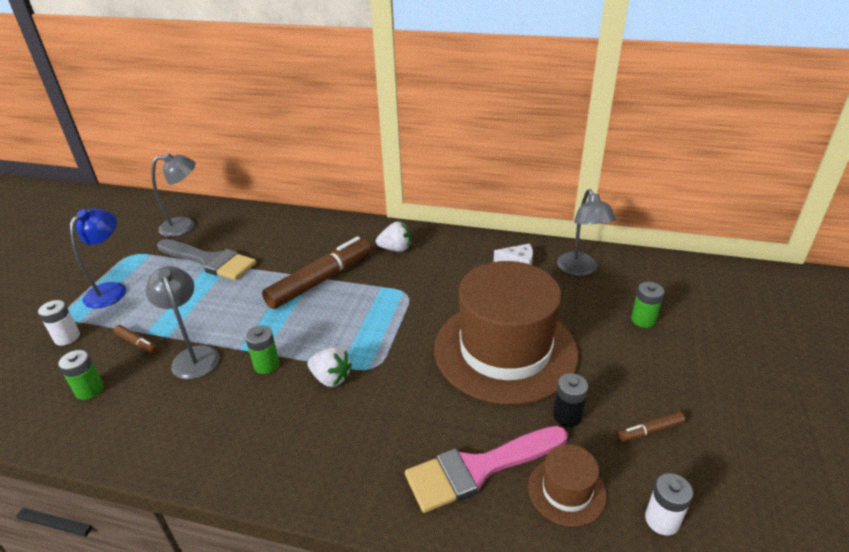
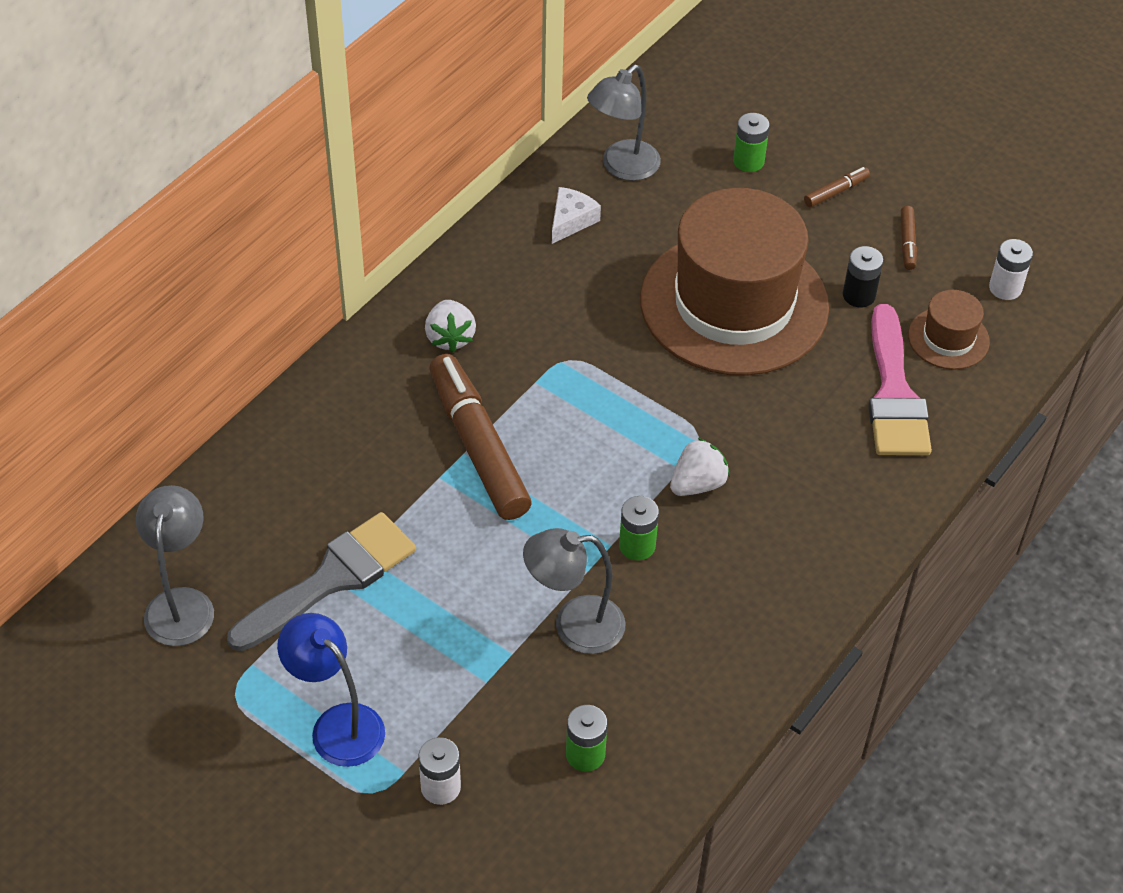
camera: 70 degrees left, 15 degrees up
(137, 343) = (507, 693): brown marker -> brown marker (836, 192)
(395, 249) = (450, 337): white strawberry -> white strawberry turned 150 degrees clockwise
(580, 269) = (622, 167): grey lamp -> grey lamp turned 120 degrees clockwise

